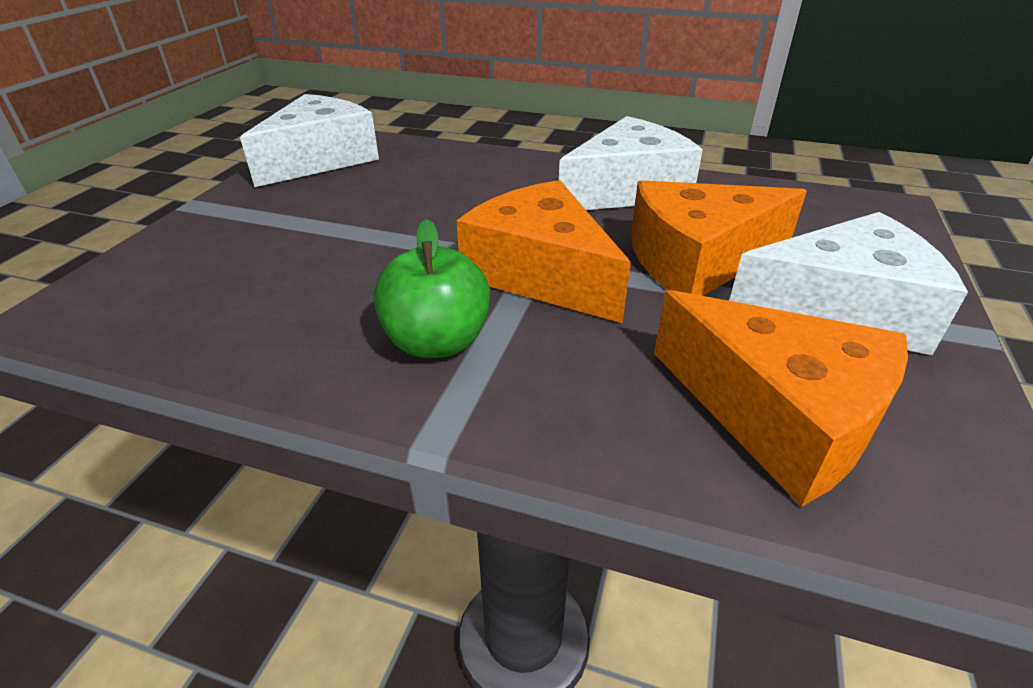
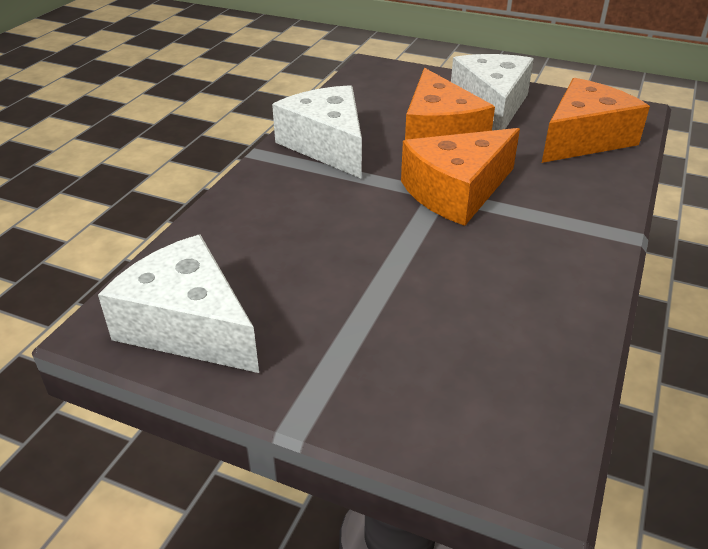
camera: 85 degrees left, 0 degrees up
(437, 342) = (545, 235): green apple -> none

